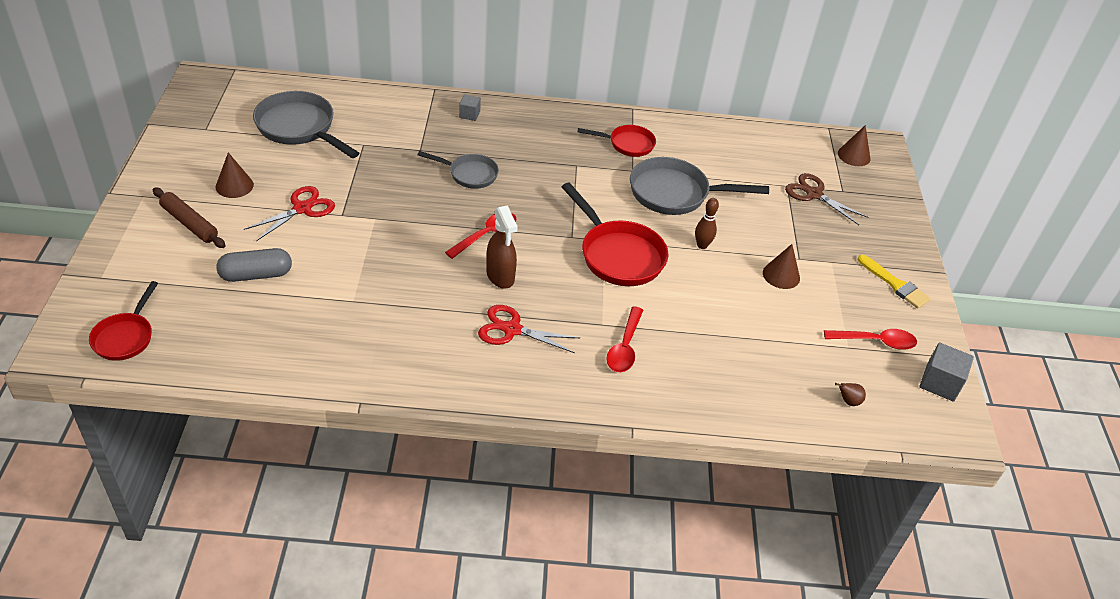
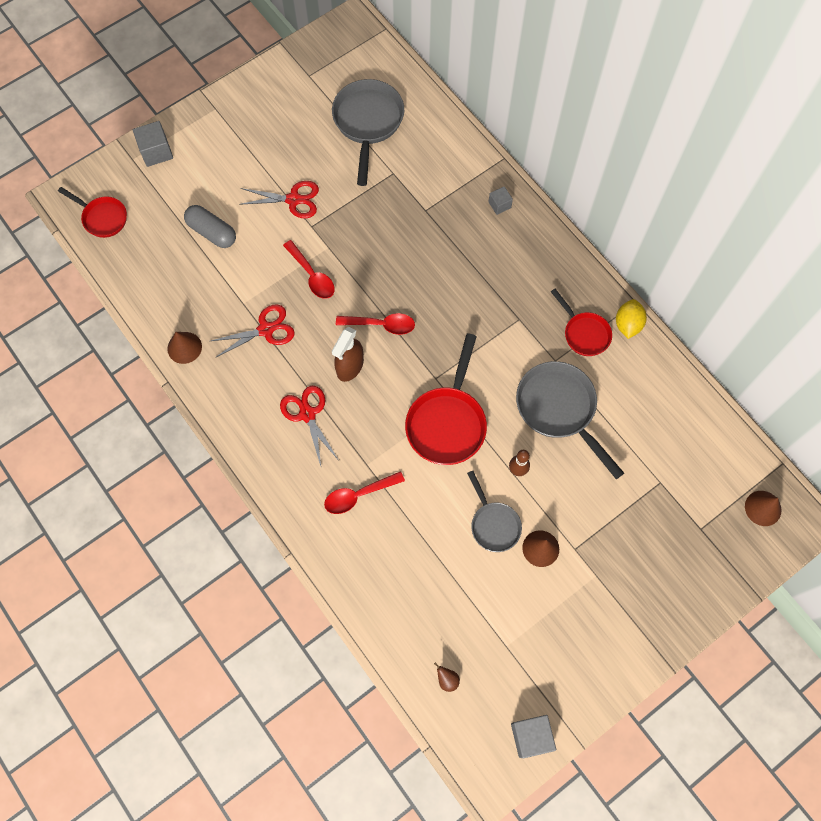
camera: 55 degrees right, 25 degrees up
(121, 257) = (156, 152): none -> grey cube
(125, 337) = (102, 218): red pan -> red pan turned 120 degrees counterclockwise
(190, 223) = (218, 155): brown rolling pin -> none
(234, 186) = (274, 144): brown cone -> brown cone (184, 347)
(398, 303) = (266, 329): none -> red scissors
(469, 174) = (432, 262): grey pan -> grey pan (493, 524)
(645, 122) = (627, 324): none -> yellow lemon
(814, 194) = (671, 509): brown scissors -> none
(876, 341) = (532, 663): red spoon -> red spoon (312, 275)
(895, 284) = (617, 640): yellow brush -> none

